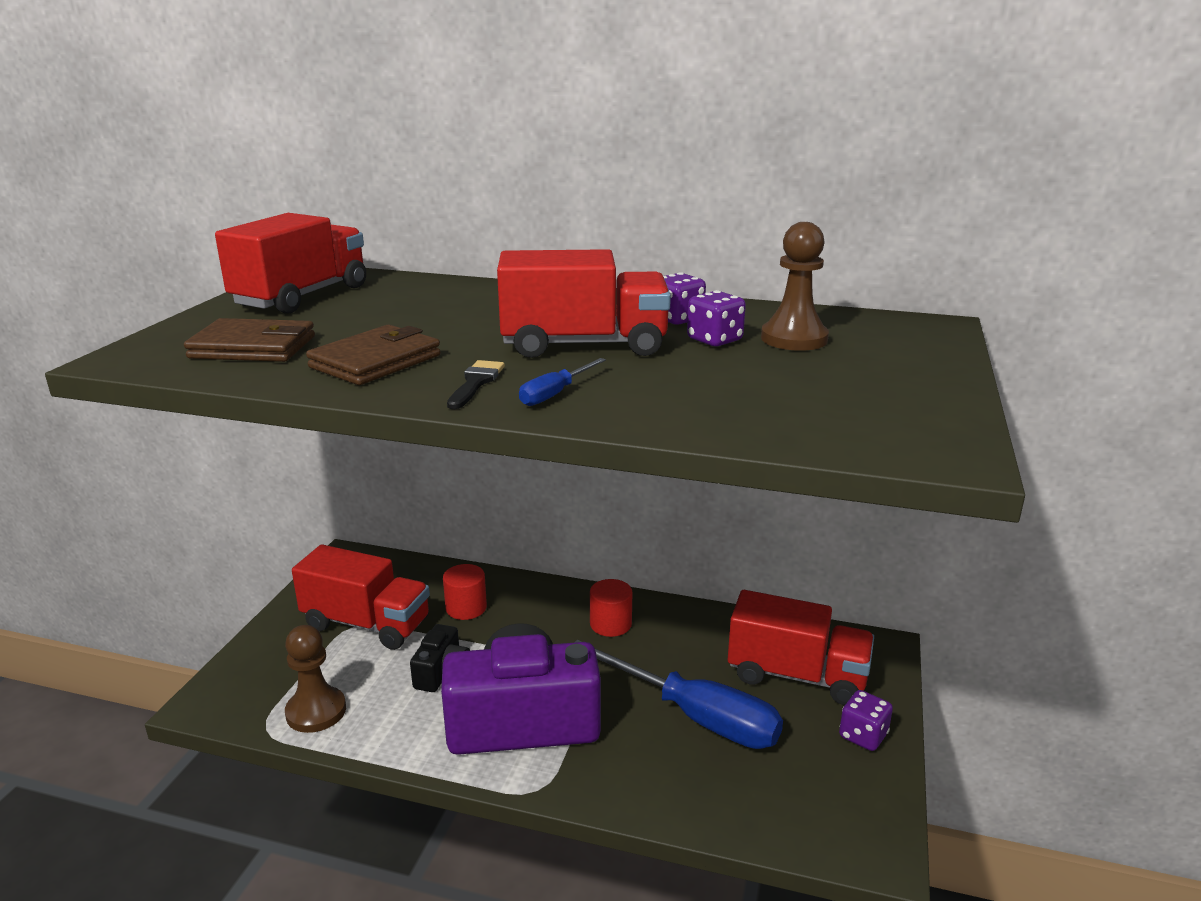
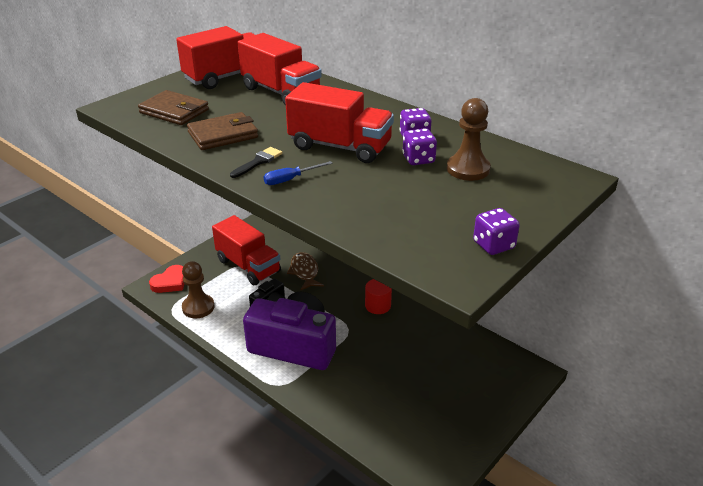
camera: 25 degrees right, 10 degrees up
(238, 686) = (170, 282): none -> red heart
(466, 608) = (304, 272): red cylinder -> brown fish
(694, 716) = (387, 375): blue screwdriver -> none
(796, 676) = (465, 371): red truck -> red truck (281, 92)
(863, 736) = (477, 420): purple dice -> purple dice (493, 245)

